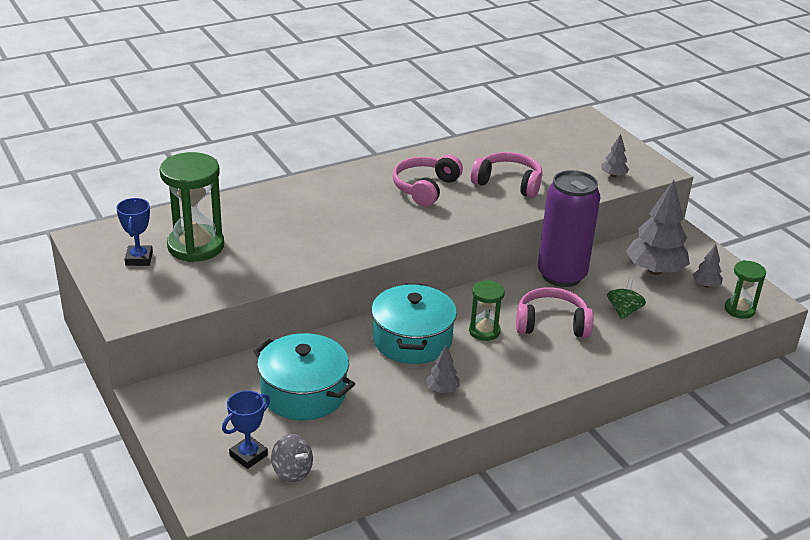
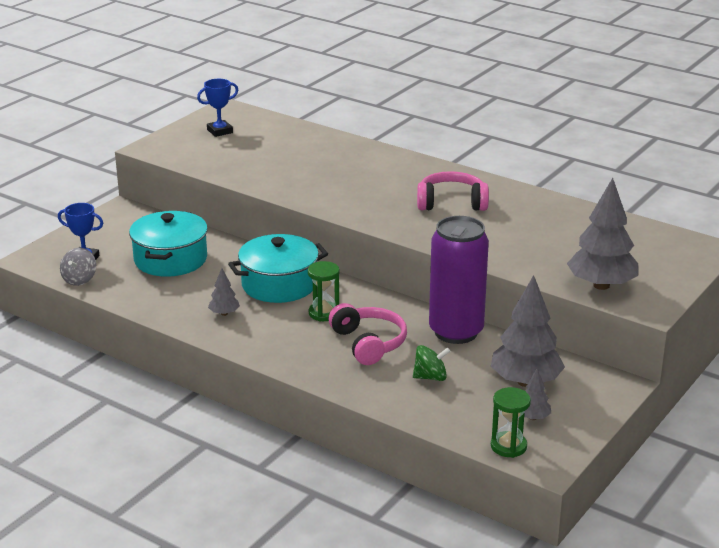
camera: 65 degrees right, 5 degrees down
(196, 246) = (256, 144): green hourglass -> none
(508, 183) = (511, 237): pink headphones -> none
(613, 175) = (601, 285): grey tree -> grey tree, size x2.14

